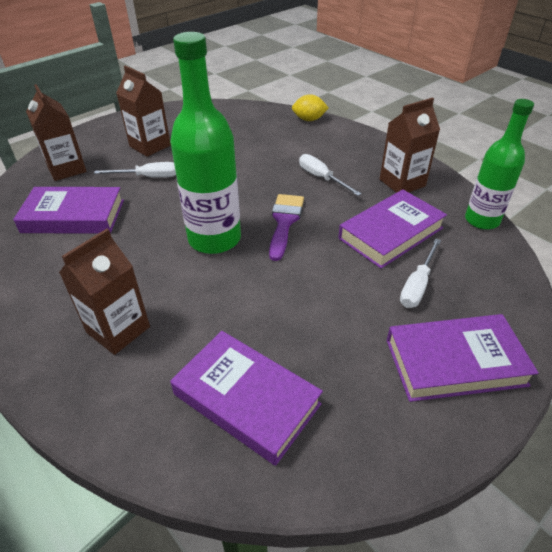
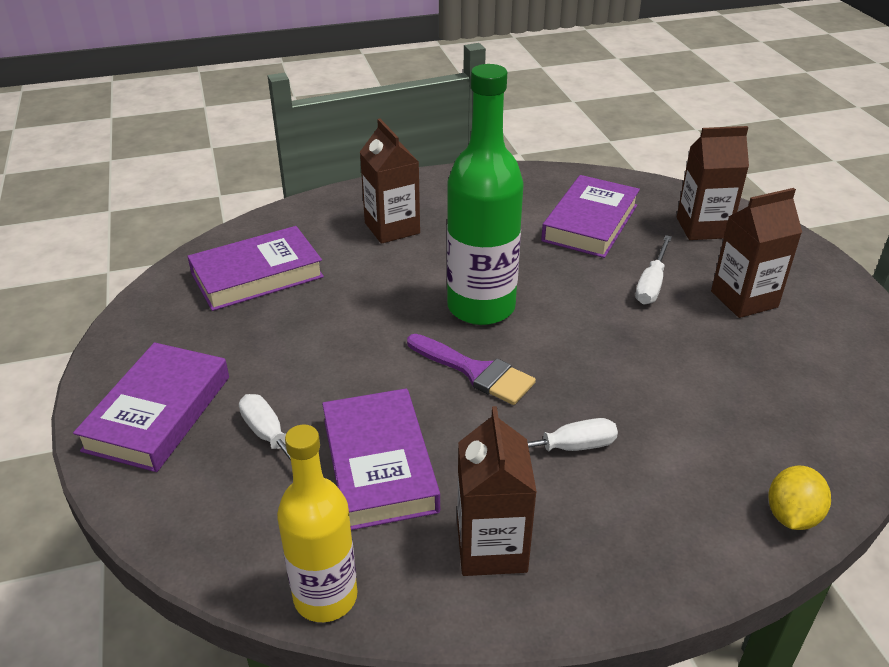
camera: 115 degrees right, 5 degrees down
(481, 220) = (325, 597): green bottle -> yellow bottle

